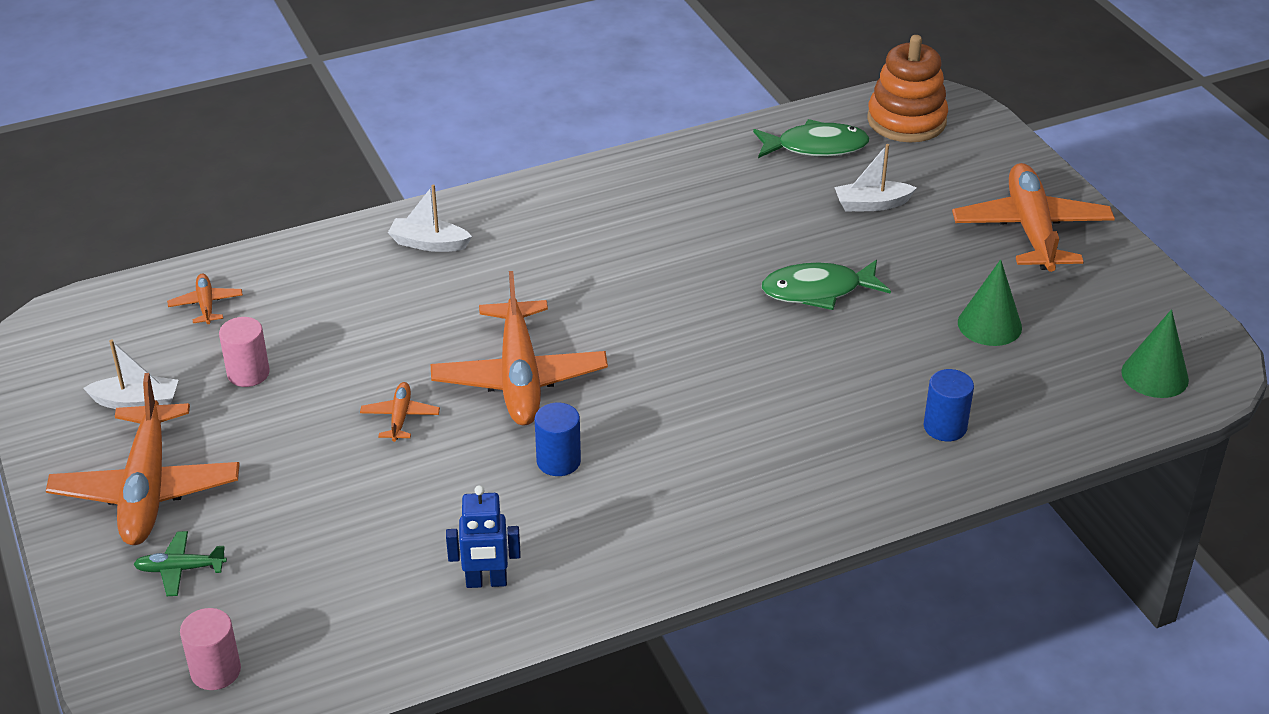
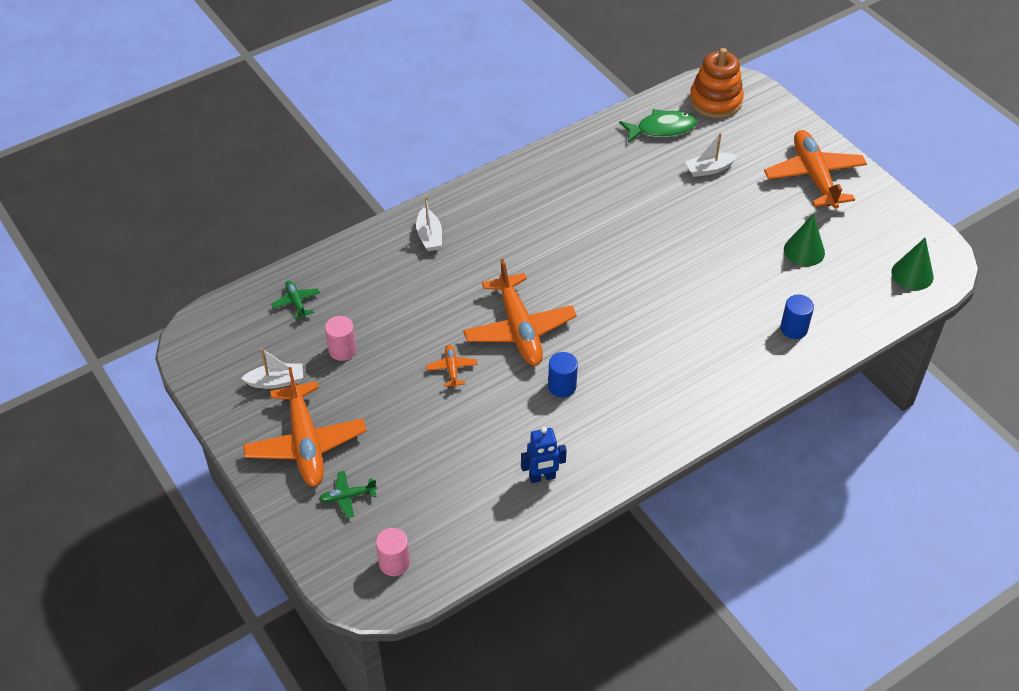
camera: 10 degrees left, 10 degrees up
(206, 304) = (296, 302): orange plane -> green plane
(429, 243) = (429, 236): white boat -> white boat turned 105 degrees counterclockwise
(817, 291) = (691, 240): green fish -> none

